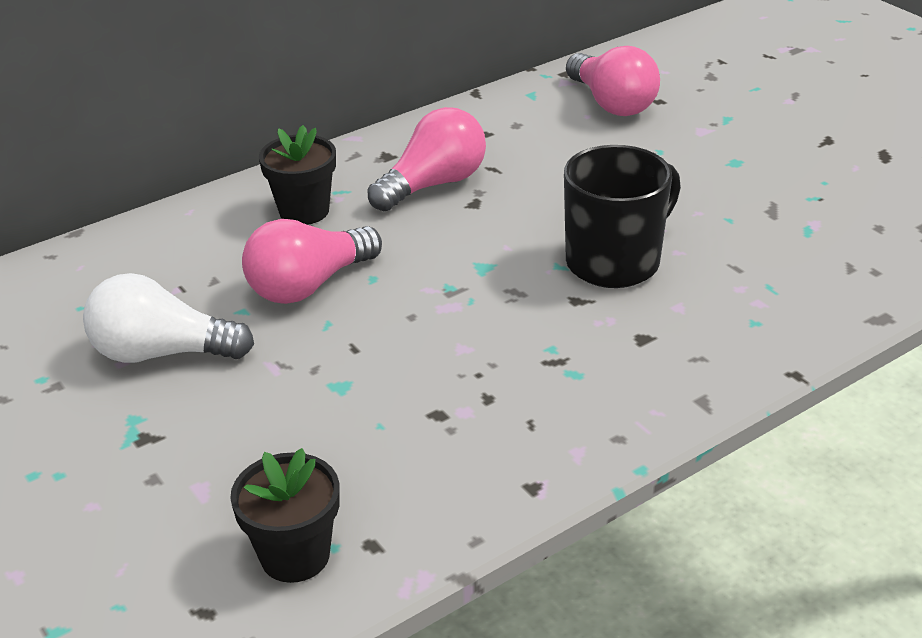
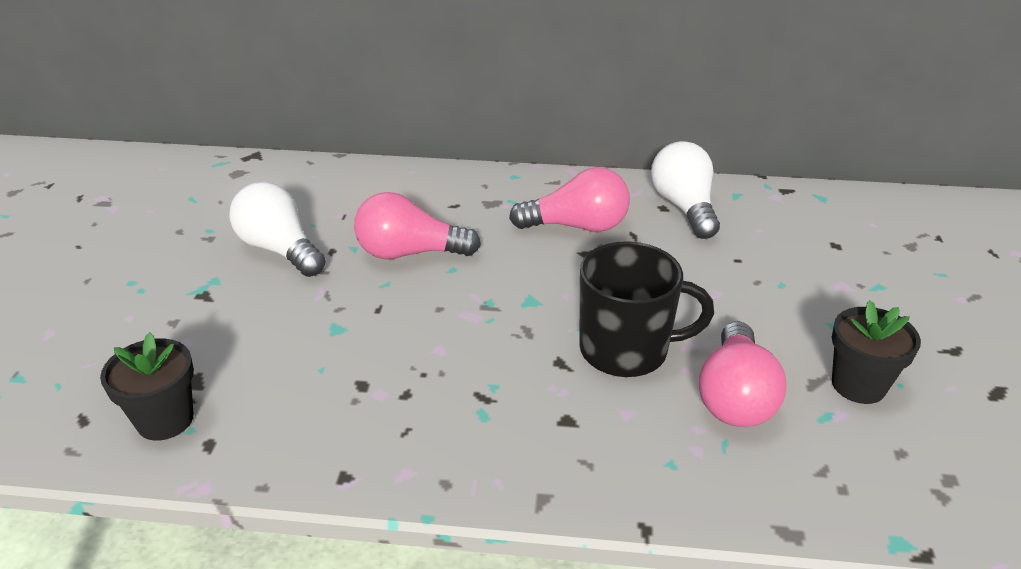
camera: 40 degrees right, 0 degrees up
(304, 211) = (473, 203): black flower pot -> black flower pot (858, 385)
(503, 124) = (684, 207): none -> white light bulb
(612, 103) = (791, 229): pink light bulb -> pink light bulb (735, 397)

